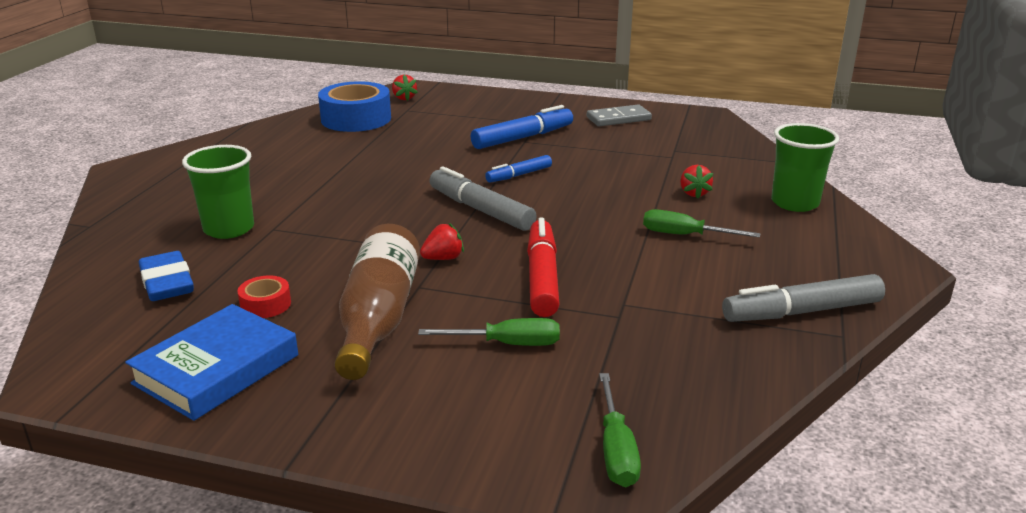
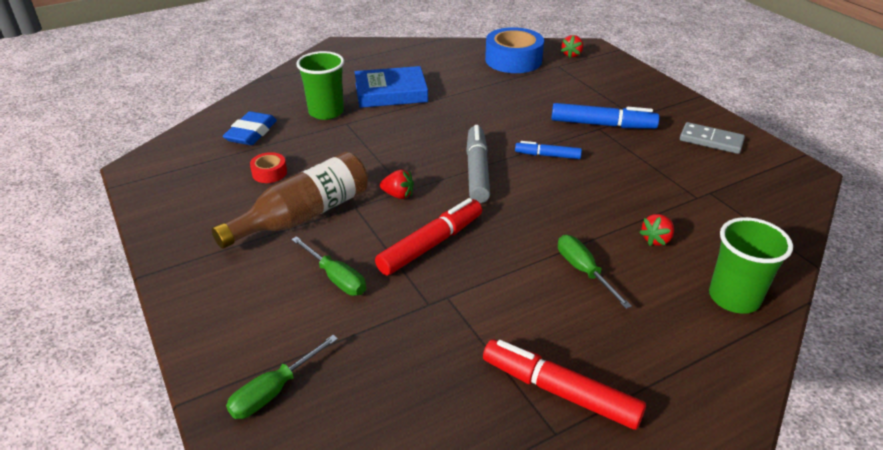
camera: 45 degrees right, 10 degrees up
(217, 369) = (195, 200): blue book -> blue book (391, 93)
(801, 312) = (559, 391): grey marker -> red marker

